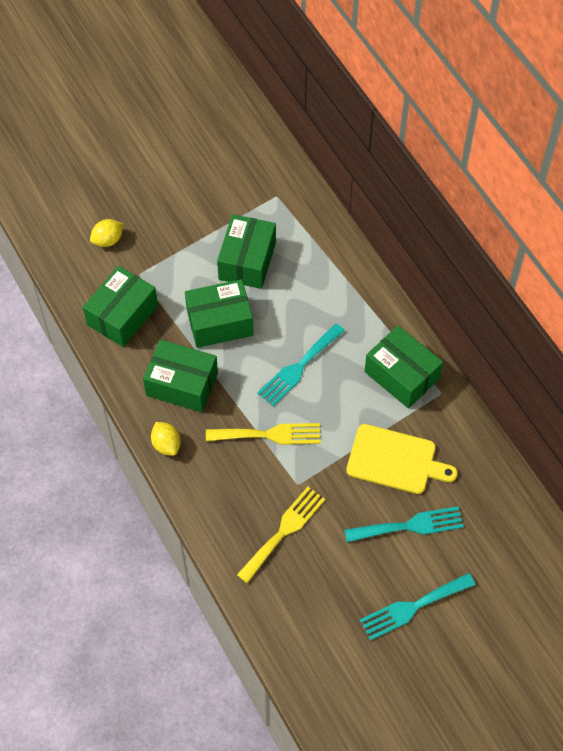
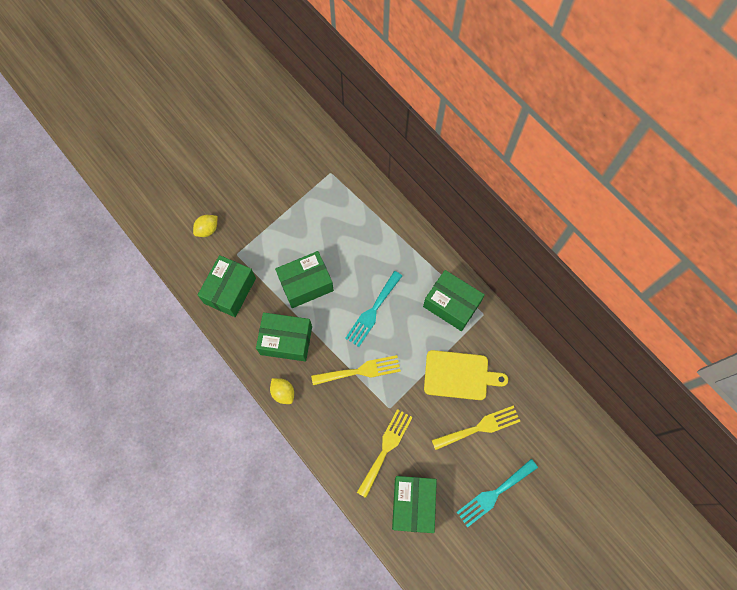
camera: 10 degrees left, 10 degrees up
(247, 261) = (318, 229): green box -> green box (413, 504)
(409, 526) = (479, 427): turquoise fork -> yellow fork

